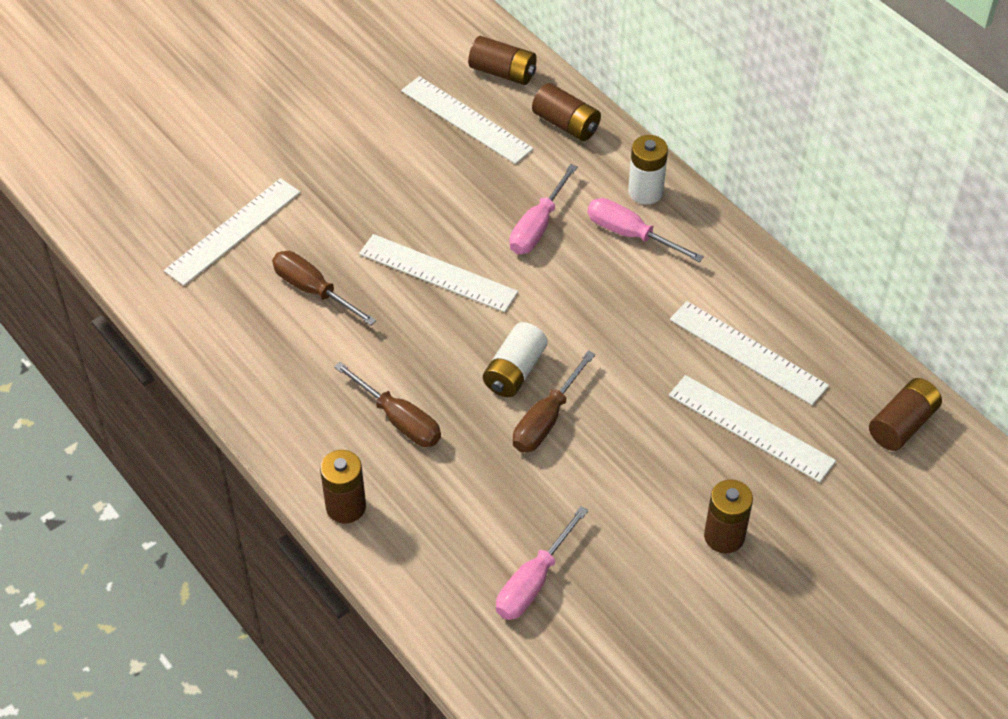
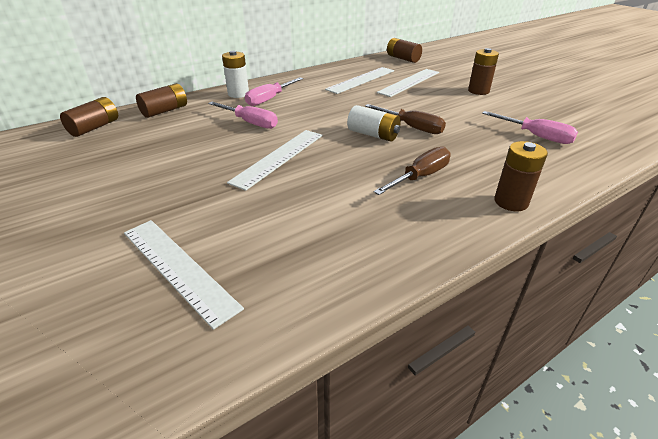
camera: 85 degrees left, 15 degrees down
(313, 290) = (278, 215): brown screwdriver -> none
(466, 120) = (130, 142): white ruler -> none

